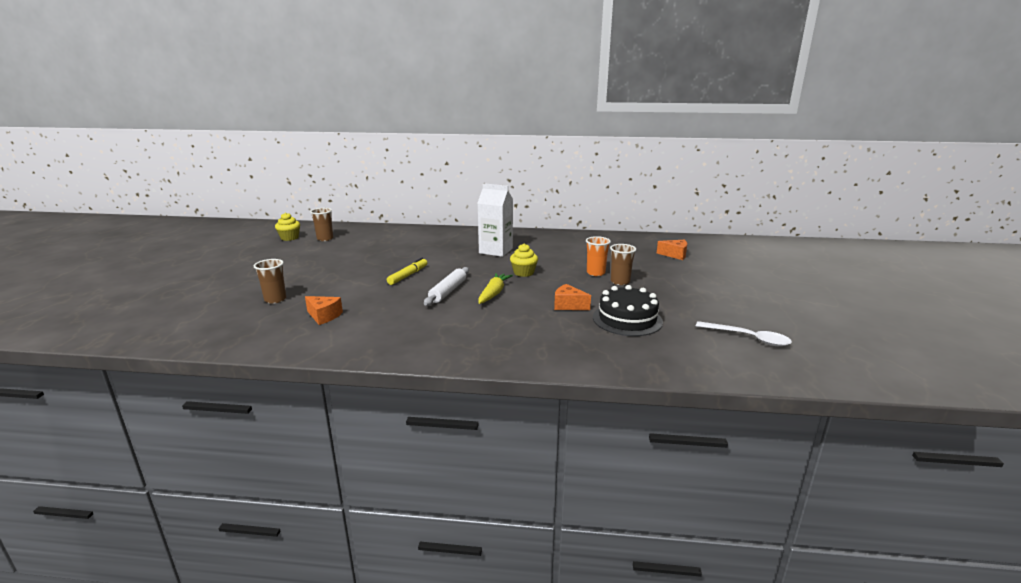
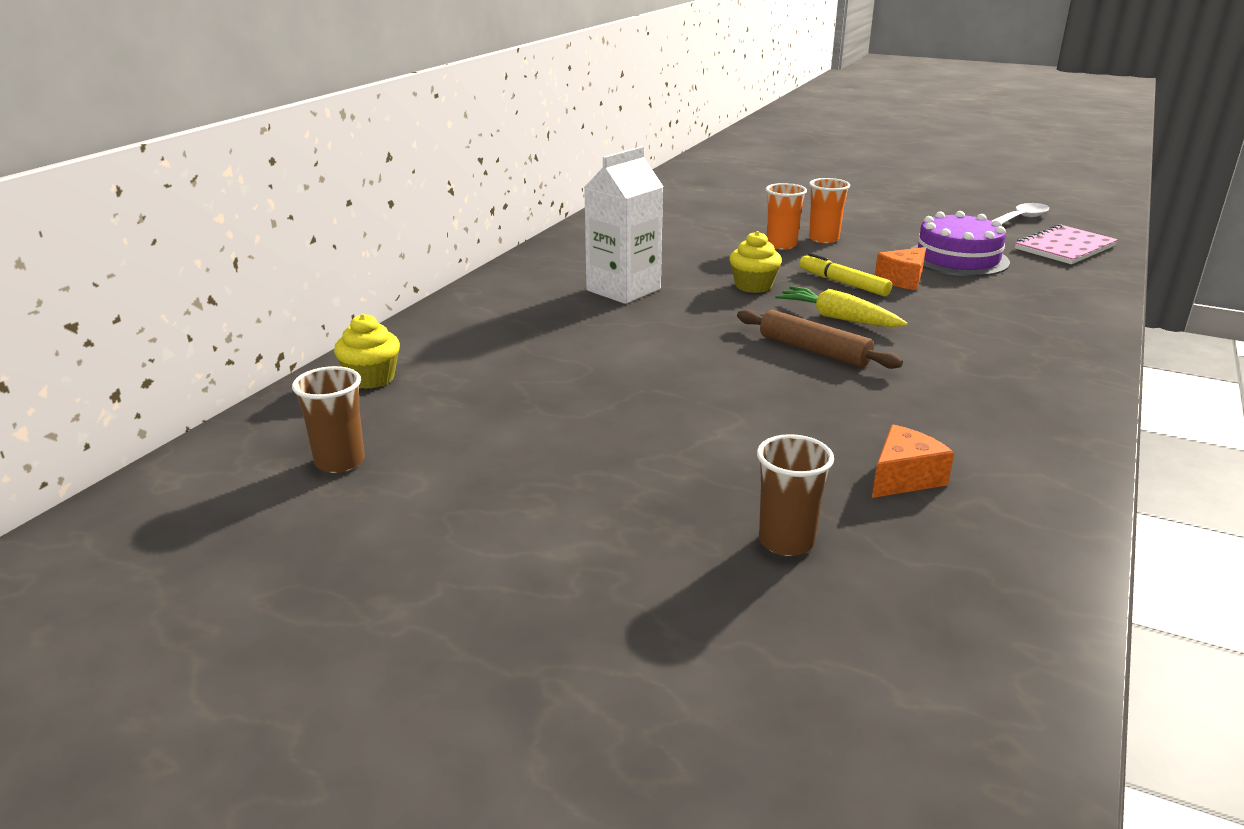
camera: 70 degrees left, 5 degrees up
(289, 238) = (258, 522): yellow cupcake -> yellow cupcake (371, 378)
(408, 275) = (710, 377): yellow marker -> yellow marker (843, 283)
(448, 291) = (814, 350): white rolling pin -> brown rolling pin
(620, 282) = (823, 239): brown cup -> orange cup
(627, 319) = (958, 258): black cake -> purple cake
(675, 255) = (735, 195): orange cheese -> none
(700, 356) = (1065, 248): none -> pink notebook

